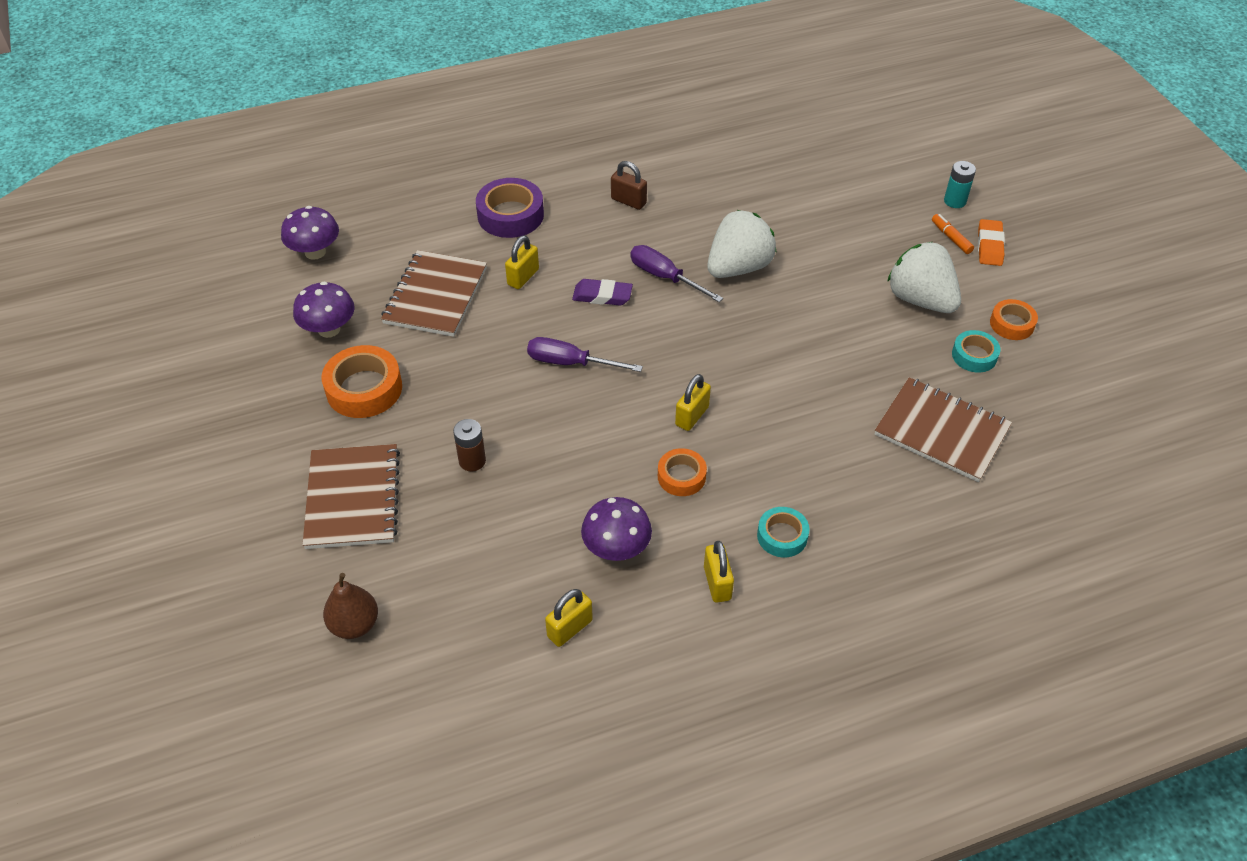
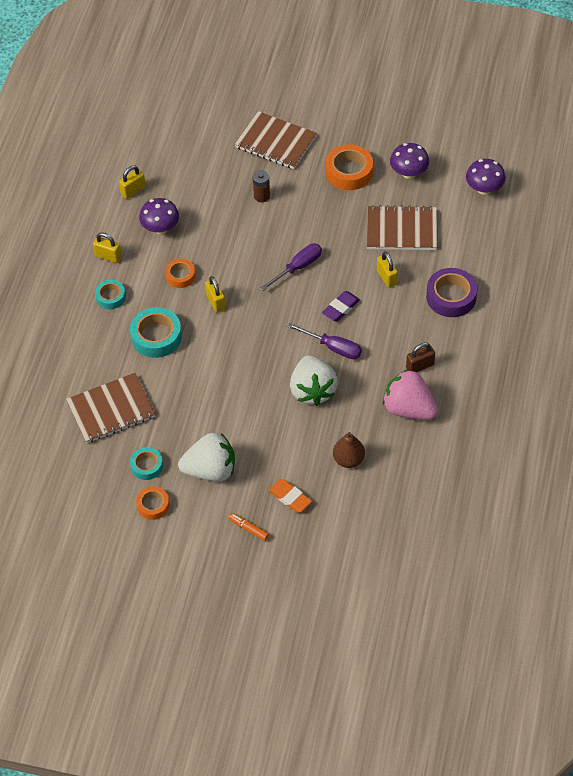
camera: 125 degrees right, 5 degrees up
(354, 624) = (201, 118): brown pear -> brown pear (348, 460)
(435, 295) = (401, 230): brown notebook -> brown notebook turned 45 degrees counterclockwise
(569, 628) = (133, 190): yellow padlock -> yellow padlock turned 60 degrees clockwise
(665, 277) = (333, 347): purple screwdriver -> purple screwdriver turned 45 degrees clockwise
(691, 187) = (409, 409): none -> pink strawberry
(798, 447) = (156, 337): none -> turquoise tape
(951, 238) = (248, 528): orange marker -> orange marker turned 150 degrees counterclockwise
(955, 201) = (280, 558): turquoise battery -> none
(989, 246) = (224, 546): orange eraser -> orange eraser (290, 497)

